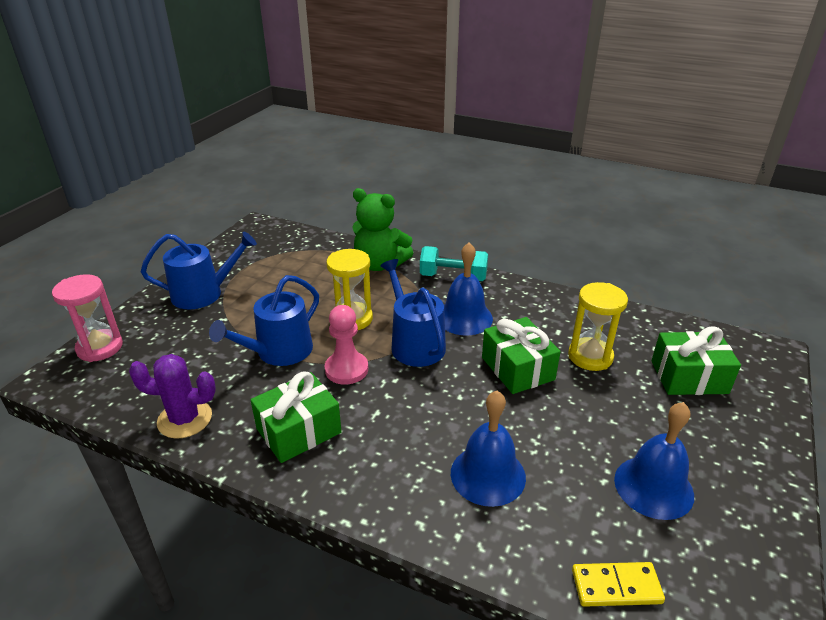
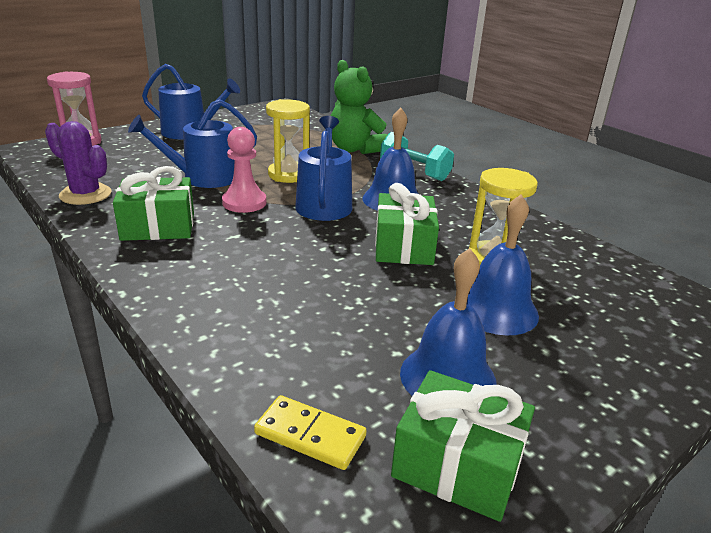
camera: 25 degrees right, 5 degrees down
(488, 475) = (282, 307): blue bell -> blue bell (497, 310)
(689, 377) = (596, 309): green gift -> green gift (457, 465)

